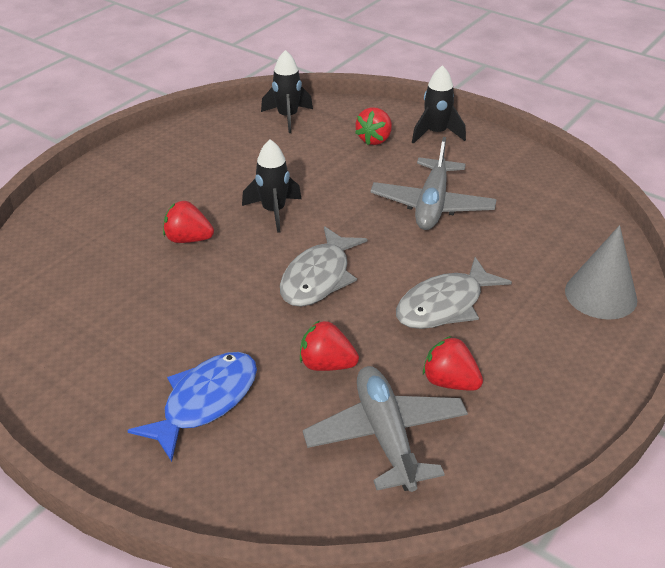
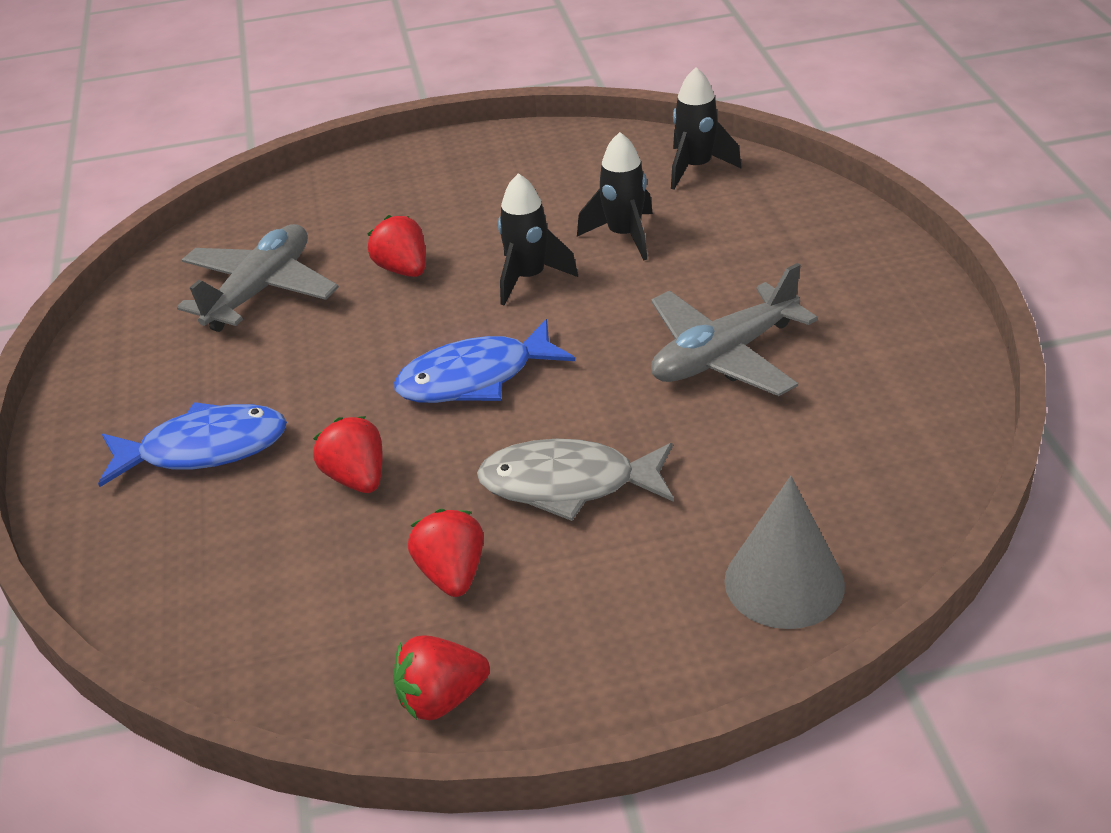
camera: 45 degrees right, 0 degrees up
(318, 277) = (475, 378): grey fish -> blue fish
(374, 139) = (767, 239): red strawberry -> red strawberry (441, 699)
(386, 436) = (311, 588): grey plane -> grey plane (260, 290)
(436, 133) = (862, 264): black rocket -> black rocket (624, 235)

